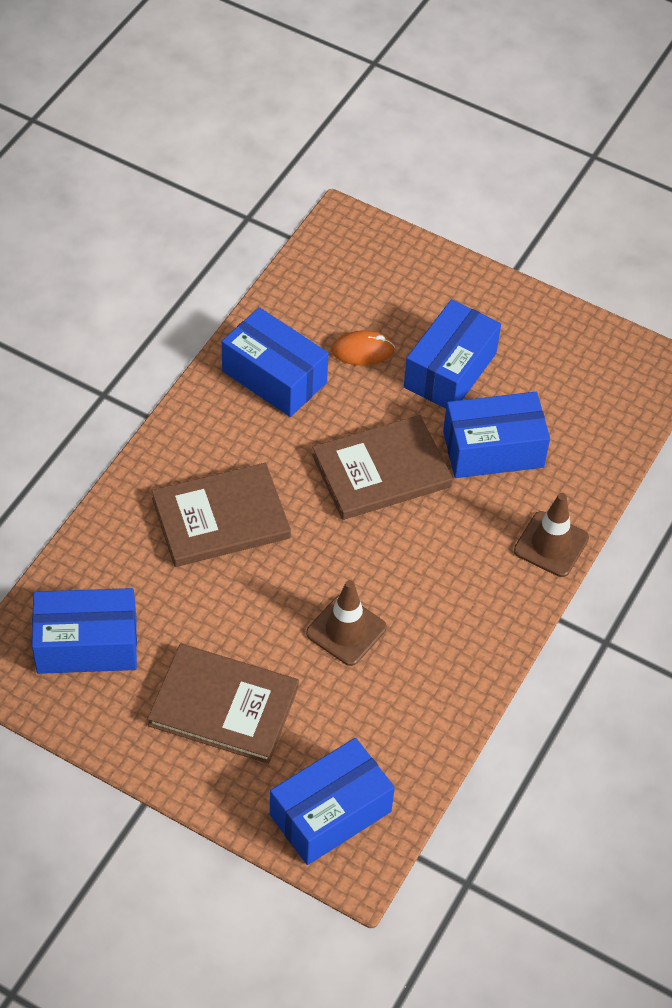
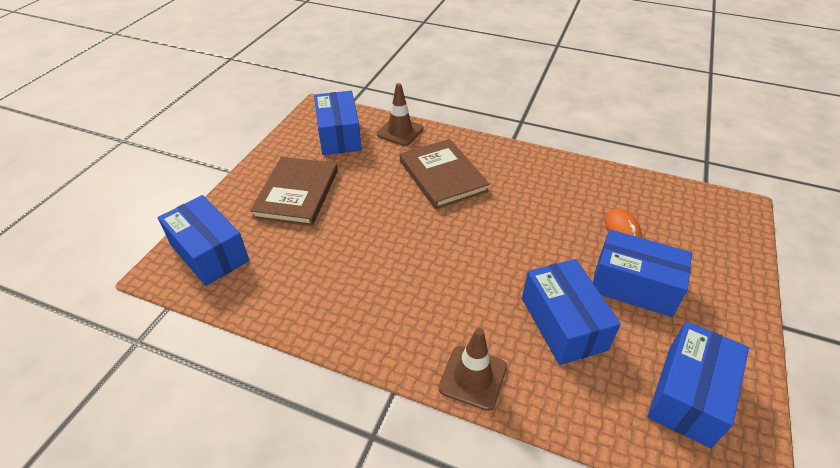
camera: 85 degrees right, 10 degrees down
(274, 377) = (571, 187): blue box -> blue box (688, 394)
(346, 630) = (361, 246): brown traffic cone -> brown traffic cone (400, 131)
(381, 471) = (511, 251): brown book -> none

